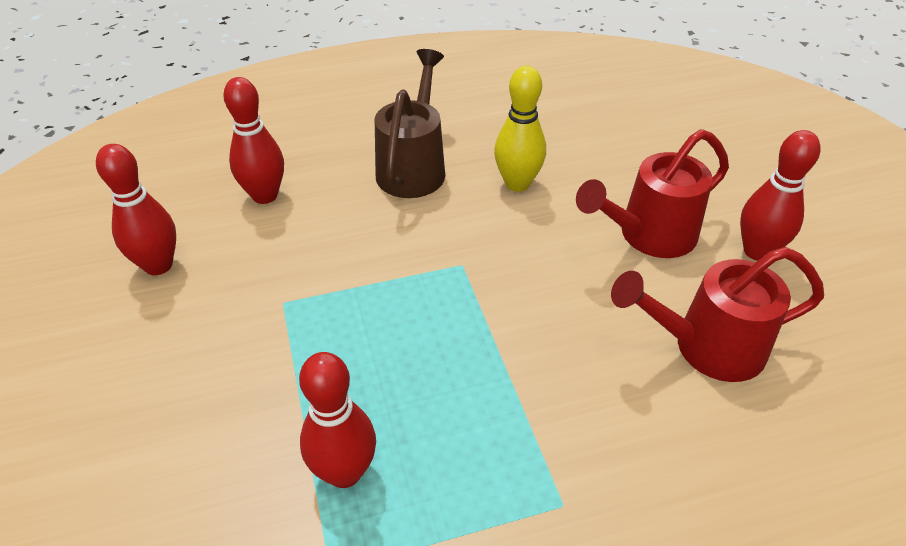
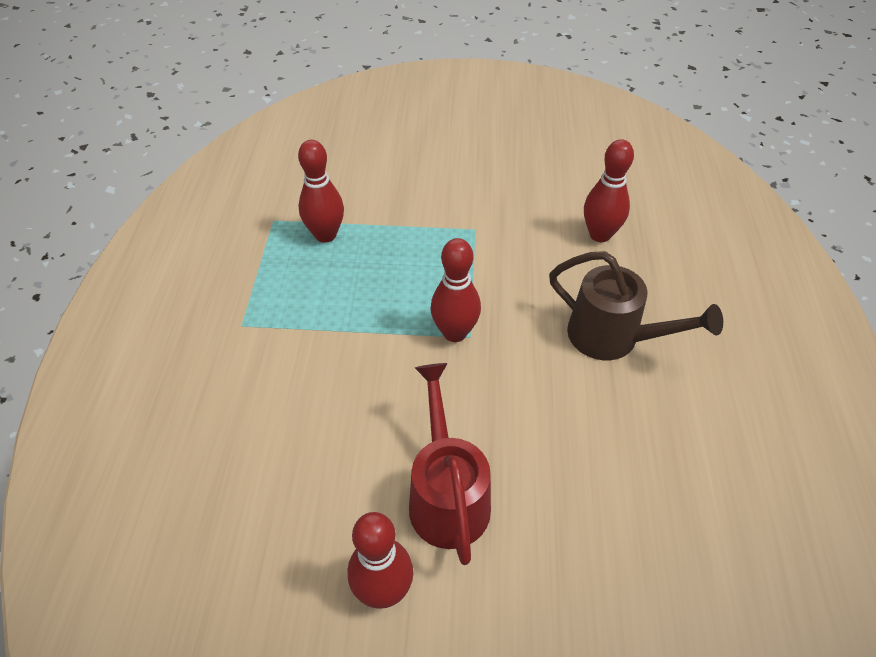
camera: 110 degrees right, 5 degrees up
(158, 265) = (537, 175): red bowling pin -> red bowling pin (455, 332)
(517, 183) = (564, 412): yellow bowling pin -> none
(706, 347) = (301, 471): red watering can -> none

